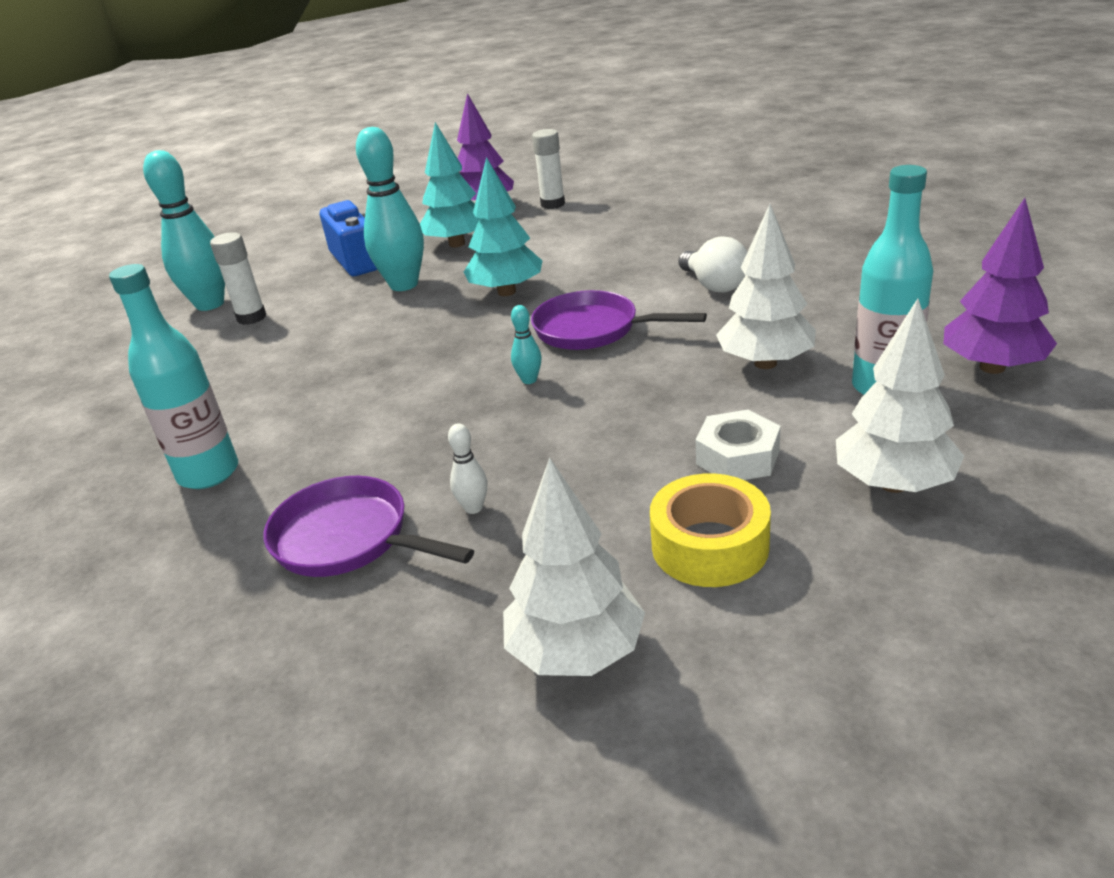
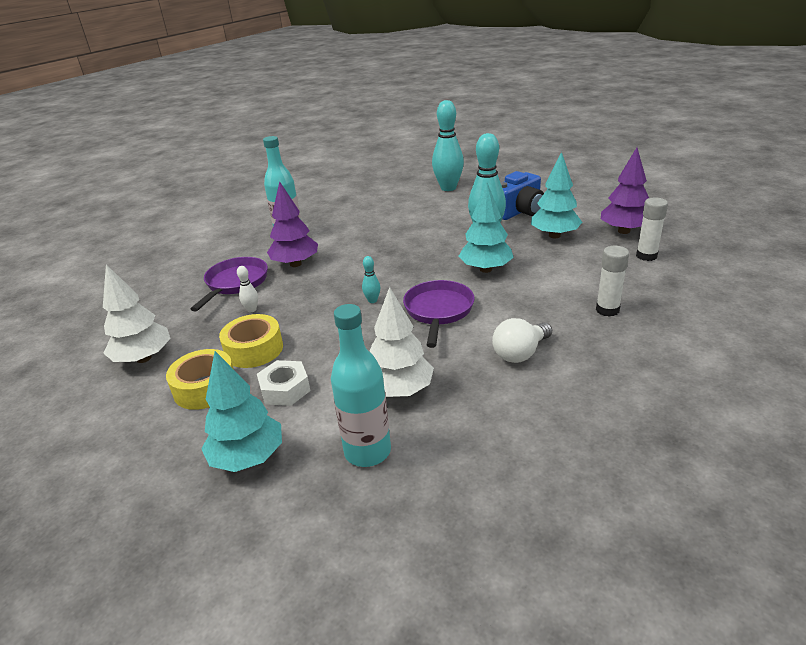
camera: 75 degrees right, 0 degrees up
(251, 318) = (435, 203): white glue stick -> white glue stick (607, 310)
(612, 496) = (254, 349): none -> yellow tape
(893, 484) = (248, 458): white tree -> turquoise tree
(992, 367) = (402, 518): purple tree -> purple tree (295, 264)

